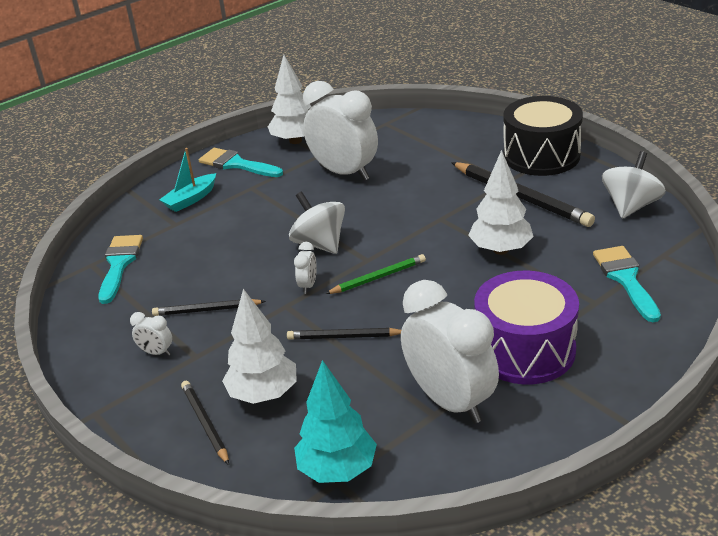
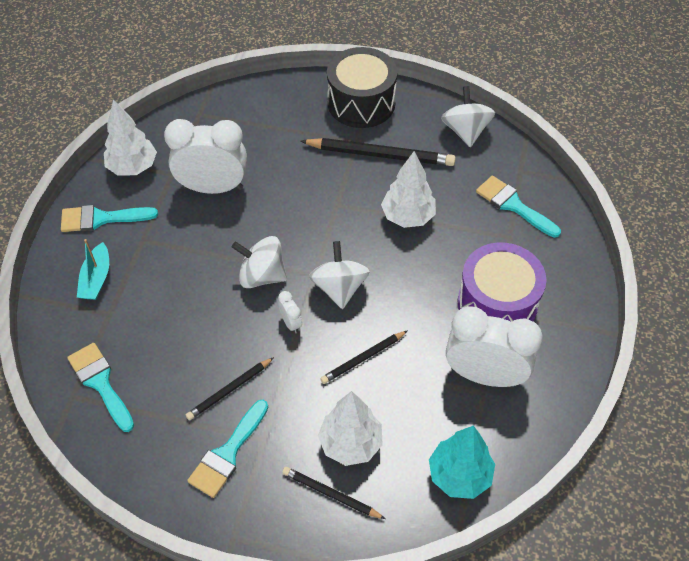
camera: 40 degrees left, 20 degrees up
(156, 352) = (227, 453): white clock -> turquoise brush
(378, 277) = (339, 288): green pencil -> white spinning top

